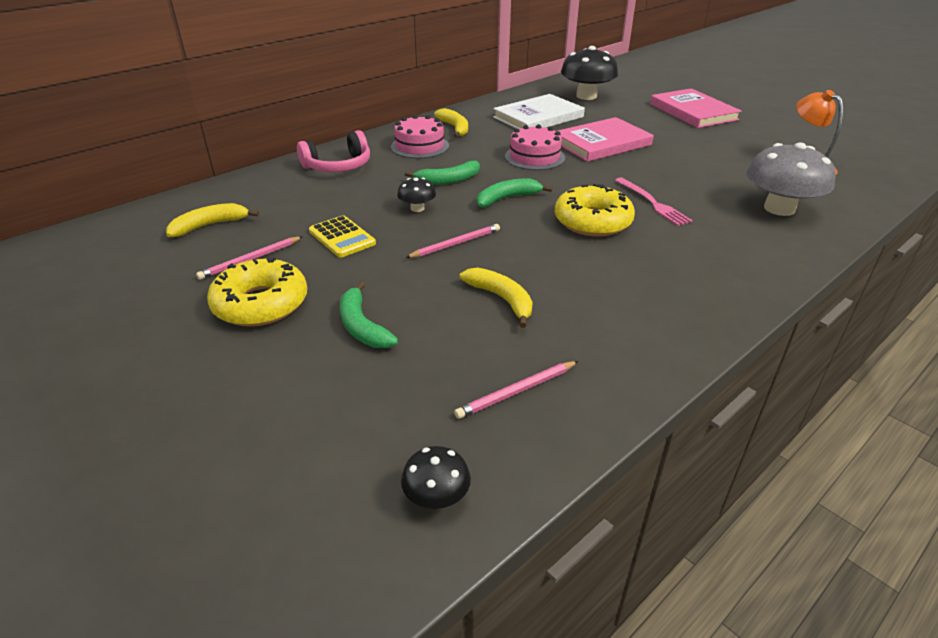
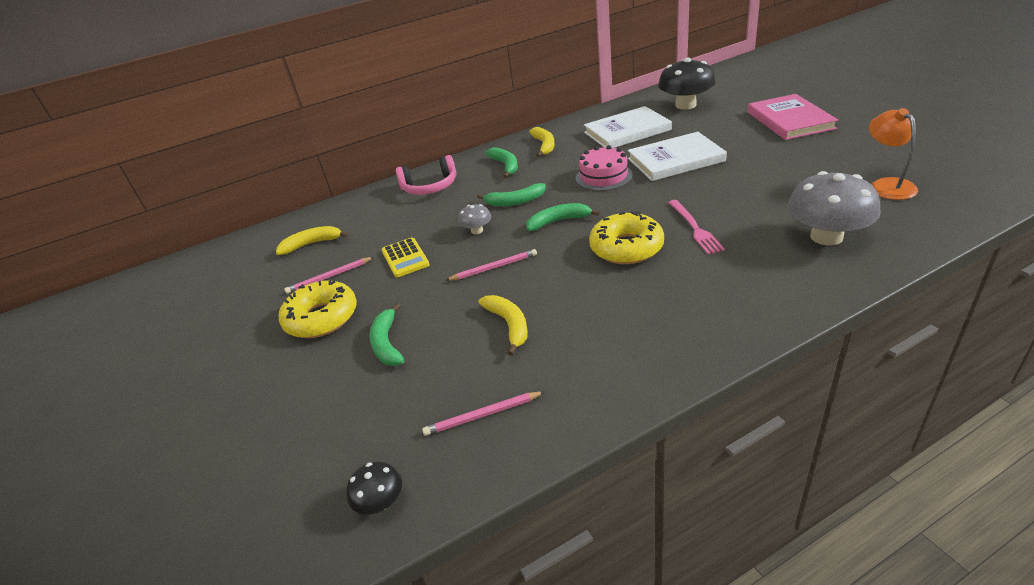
camera: 20 degrees right, 0 degrees up
(417, 208) = (477, 230): black mushroom -> grey mushroom
(420, 146) = (505, 165): pink cake -> green banana
(601, 143) = (675, 160): pink book -> white book

